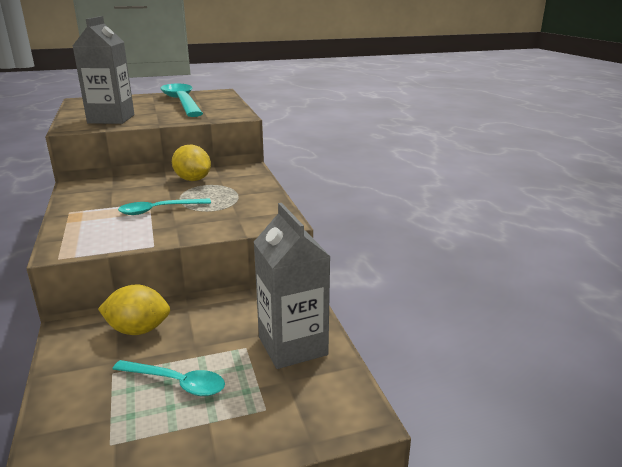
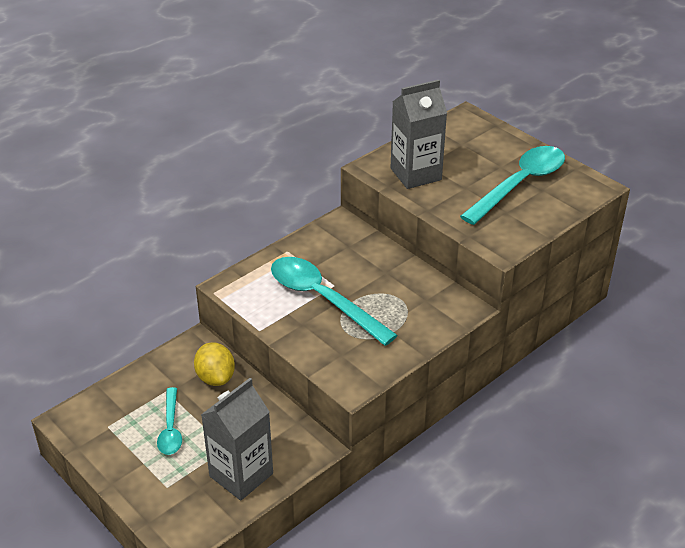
camera: 65 degrees right, 15 degrees up
(159, 210) = (323, 299): turquoise spoon -> turquoise spoon, size x1.83
(193, 180) = (405, 285): yellow lemon -> none

